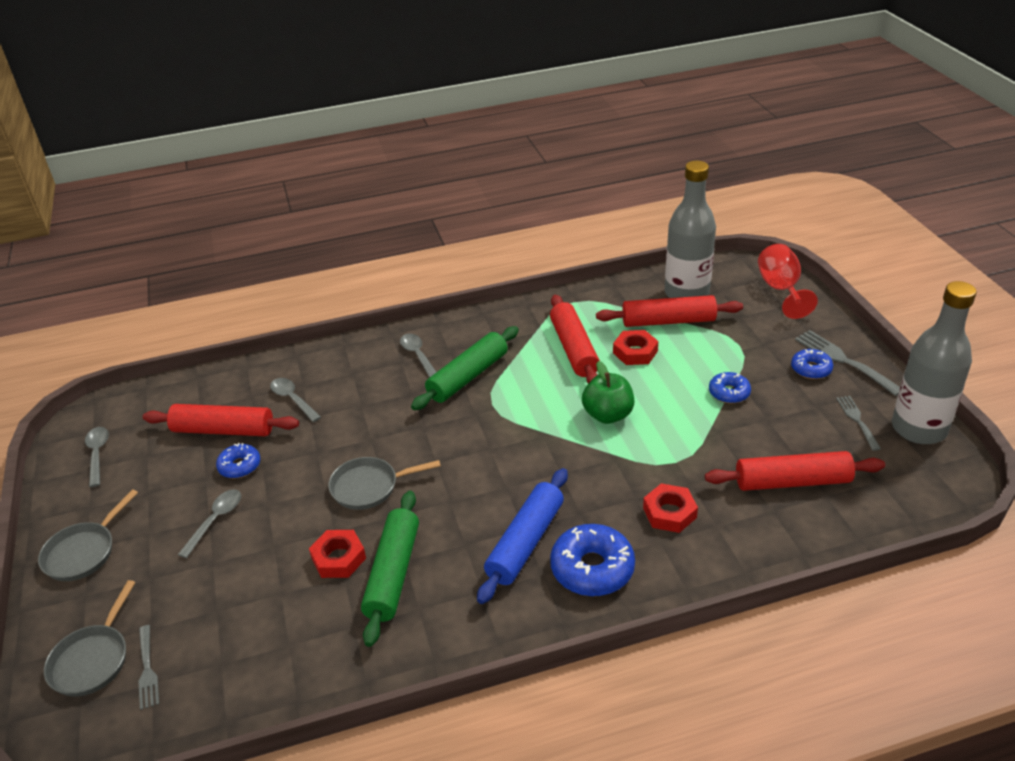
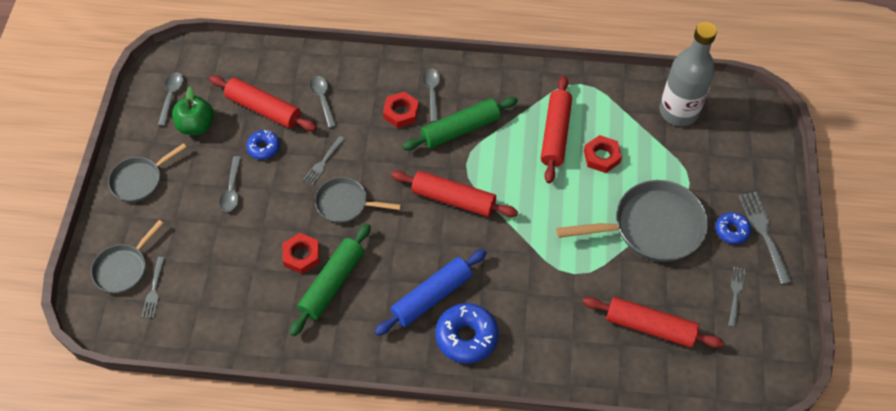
camera: 20 degrees right, 20 degrees up
(215, 521) = (232, 189): grey spoon -> grey spoon turned 135 degrees clockwise
(321, 456) = (323, 162): none -> grey fork
(608, 415) = (547, 210): green apple -> green apple (196, 125)
(668, 321) = (646, 135): red rolling pin -> red rolling pin (453, 199)
(669, 512) = (544, 315): red nut -> red nut (401, 112)
(729, 393) = (652, 227): blue donut -> grey pan
(781, 290) = (760, 139): red goblet -> none
(918, 429) = (778, 321): grey bottle -> none

